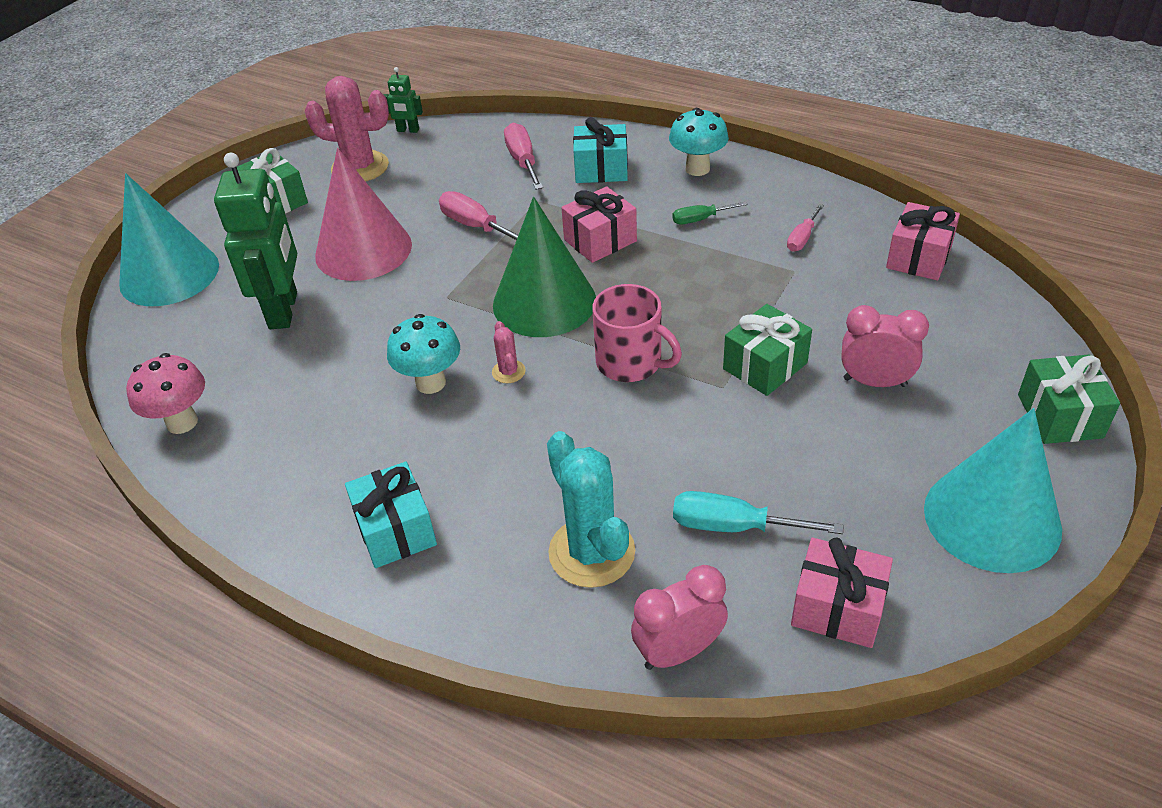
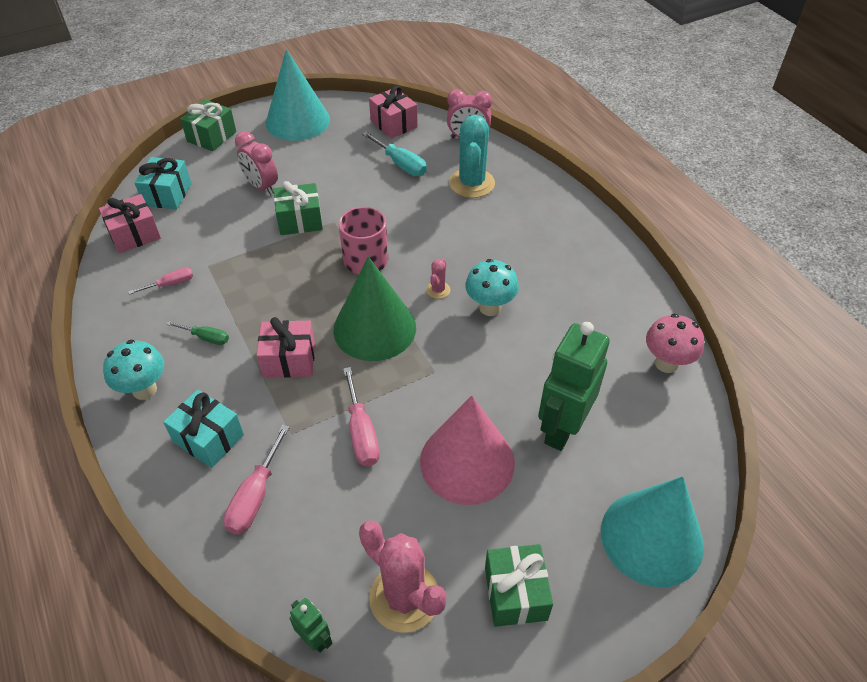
camera: 150 degrees left, 5 degrees up
(395, 530) = (559, 234): turquoise gift -> turquoise gift (167, 194)

